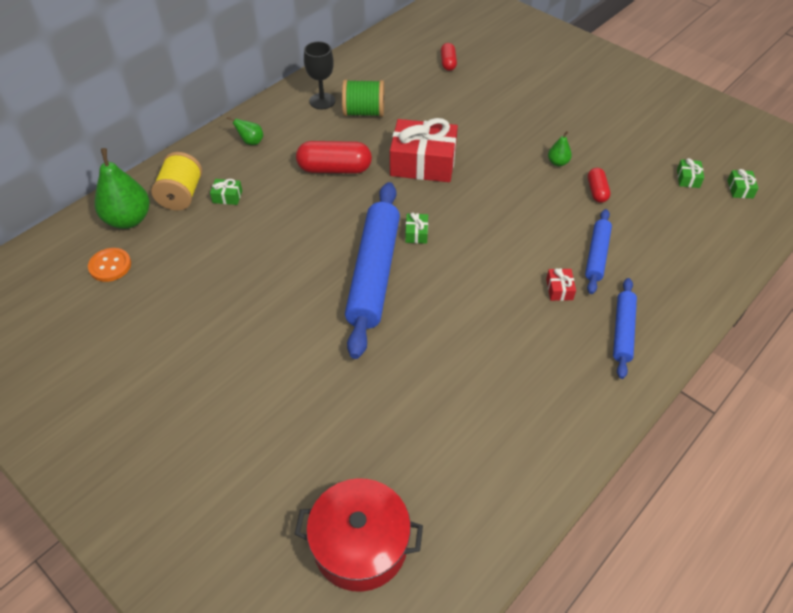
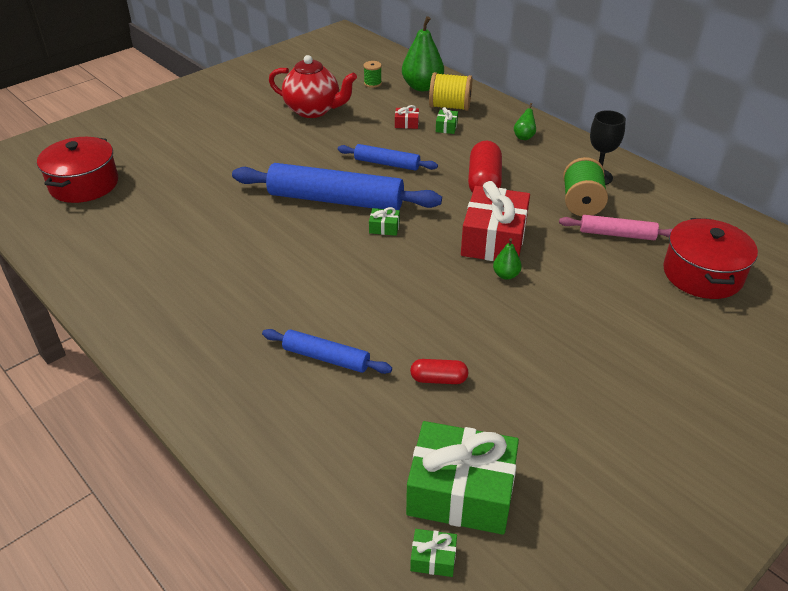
camera: 95 degrees right, 10 degrees down
(110, 266) = (372, 83): orange button -> green spool
(175, 317) = (313, 110): none -> red teapot
(406, 97) = (617, 234): none -> pink rolling pin
(448, 63) = (702, 274): red capsule -> red pot
(558, 162) = (496, 350): green pear -> green pear (506, 275)
(559, 289) = (283, 318): red gift -> red gift (406, 123)
(622, 331) = (211, 358): blue rolling pin -> blue rolling pin (387, 163)
(688, 178) = (461, 491): green gift -> green gift, size x2.45

